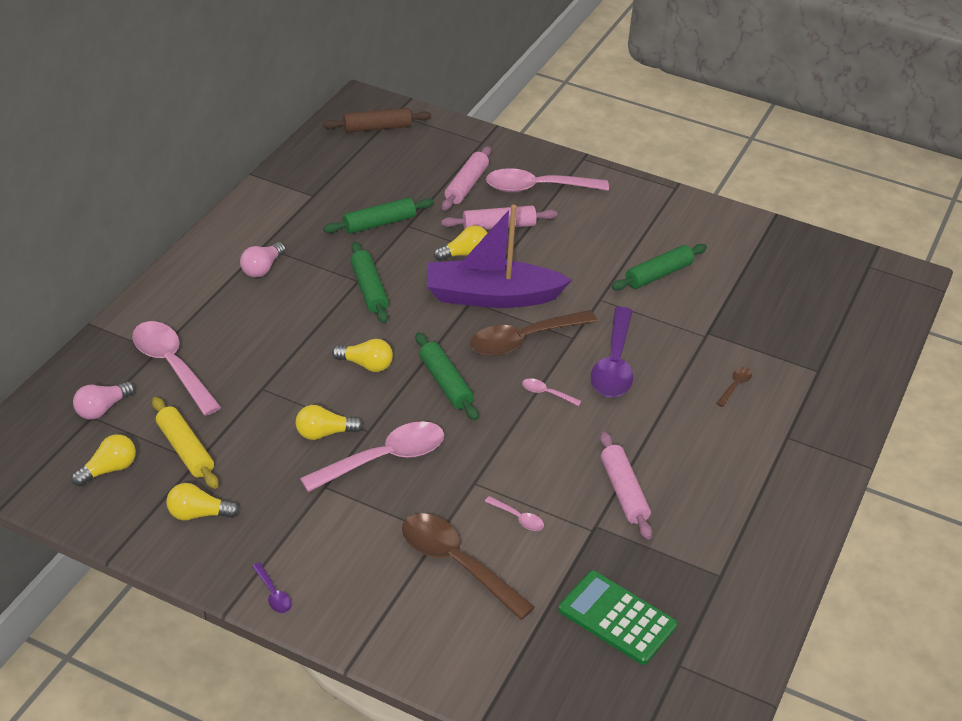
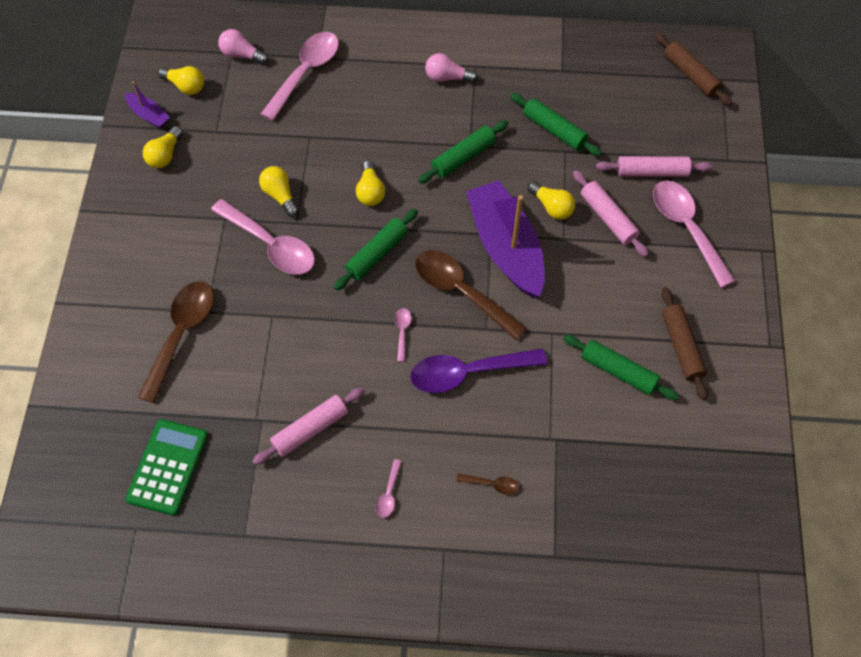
camera: 70 degrees right, 20 degrees up
(126, 513) = (148, 115): none -> purple boat
(185, 450) = (223, 119): yellow rolling pin -> none
(199, 514) = (165, 155): yellow light bulb -> yellow light bulb turned 135 degrees counterclockwise
(273, 594) = (108, 231): purple spoon -> none
(518, 518) = (246, 360): pink spoon -> pink spoon (389, 494)
(652, 232) = (681, 347): none -> brown rolling pin

